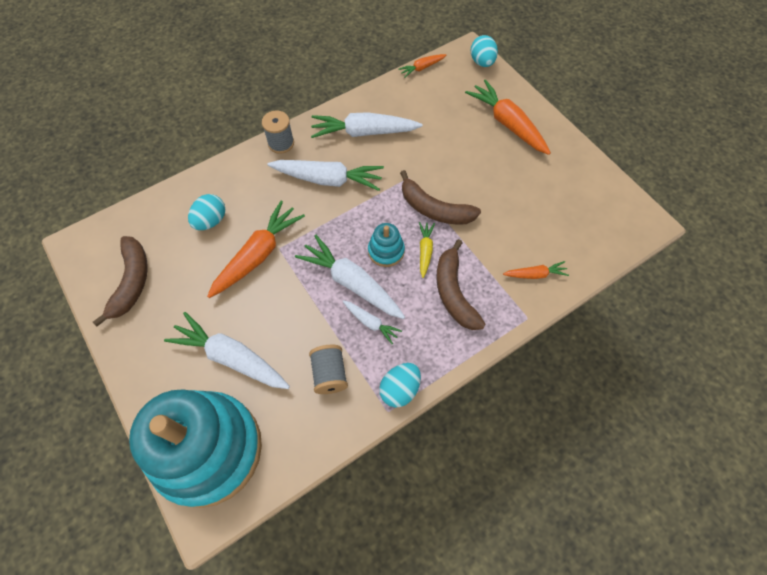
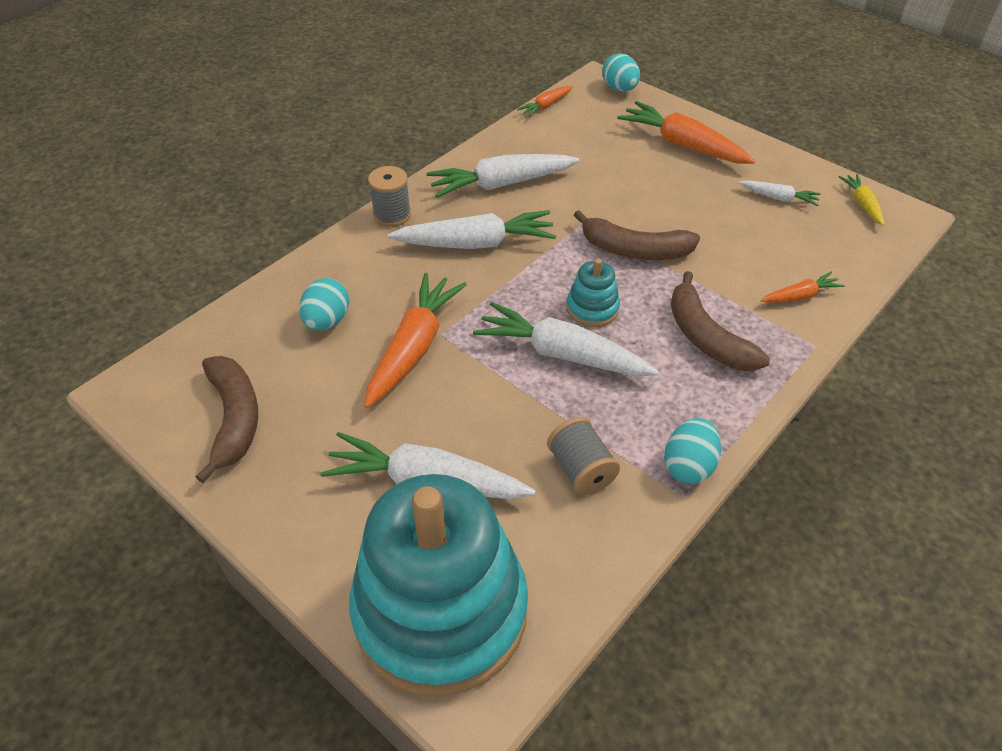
camera: 15 degrees left, 15 degrees down
(370, 323) = (610, 395): white carrot -> white carrot (778, 198)
(425, 251) = (645, 298): yellow carrot -> yellow carrot (862, 204)

